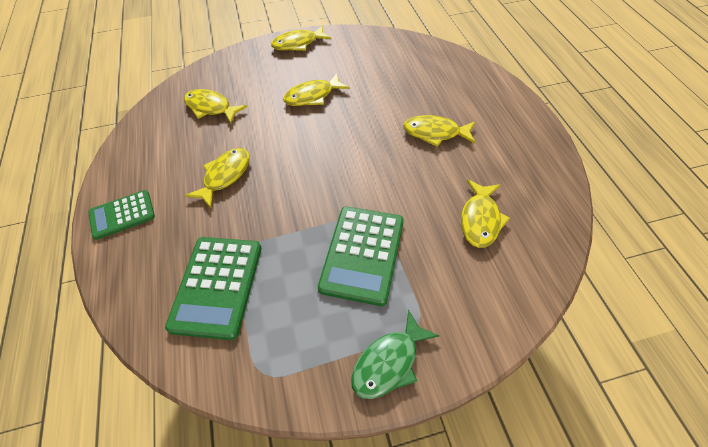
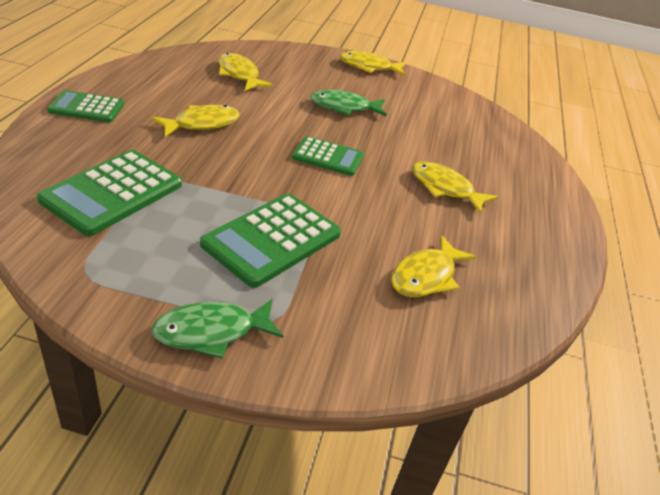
camera: 20 degrees right, 15 degrees down
(312, 96) = (344, 107): yellow fish -> green fish
(339, 152) = (328, 157): none -> green calculator

